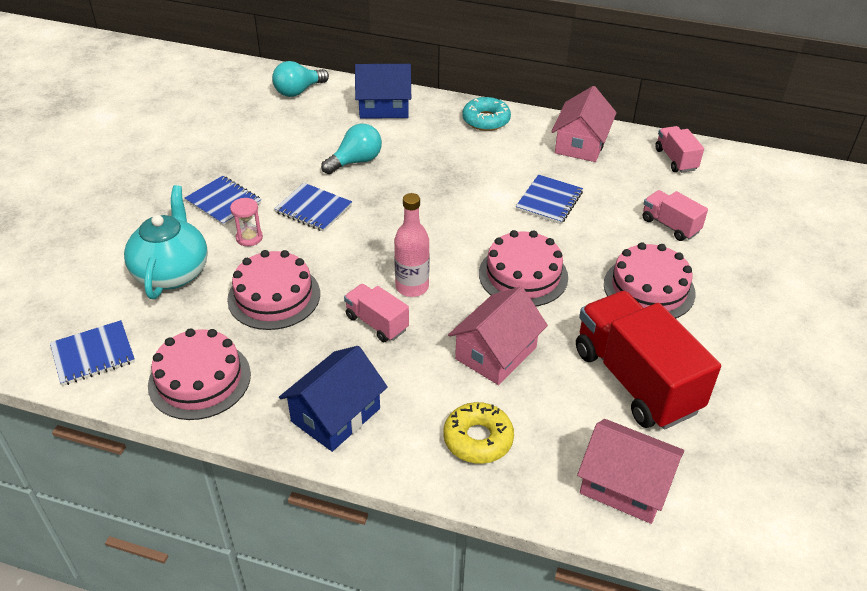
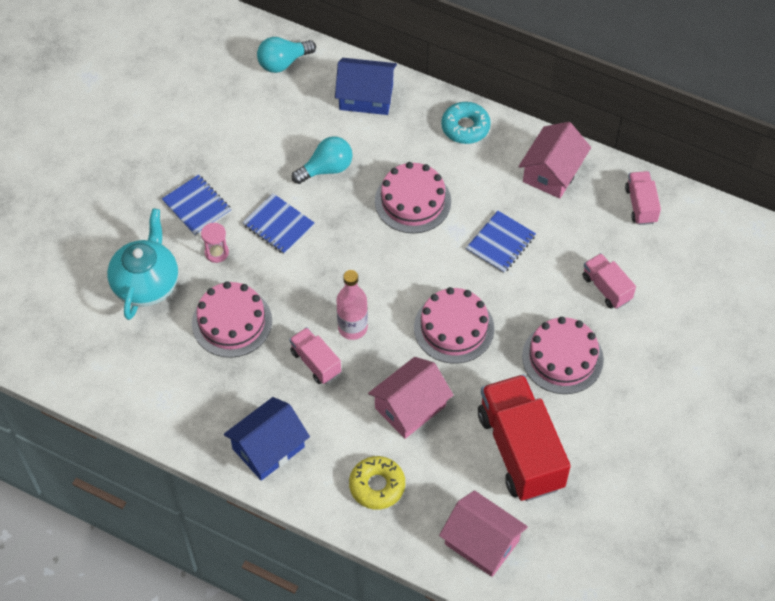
camera: 10 degrees right, 15 degrees up
(93, 355) = (79, 362): blue notebook -> none
(199, 379) = (163, 399): pink cake -> pink cake (413, 201)

